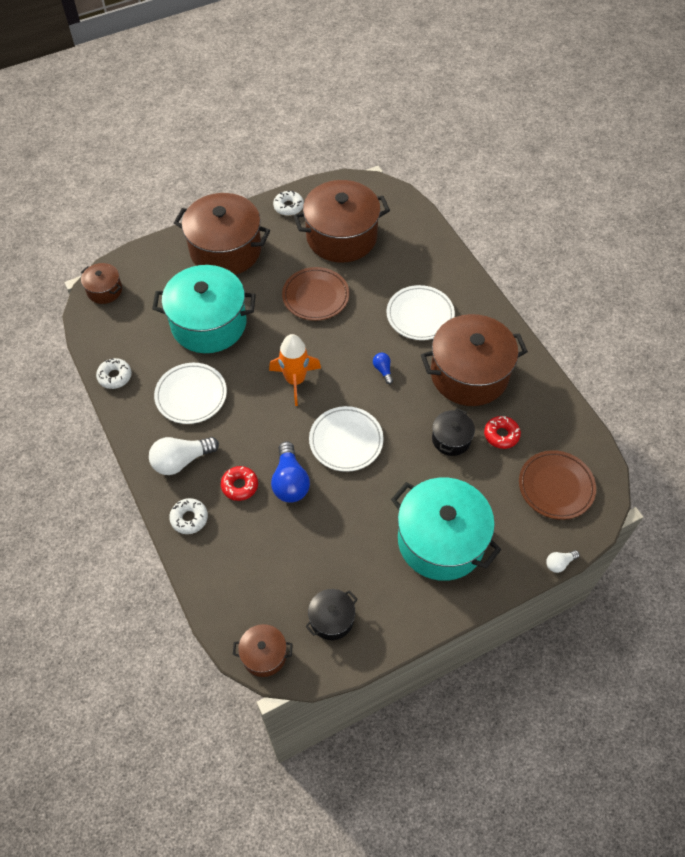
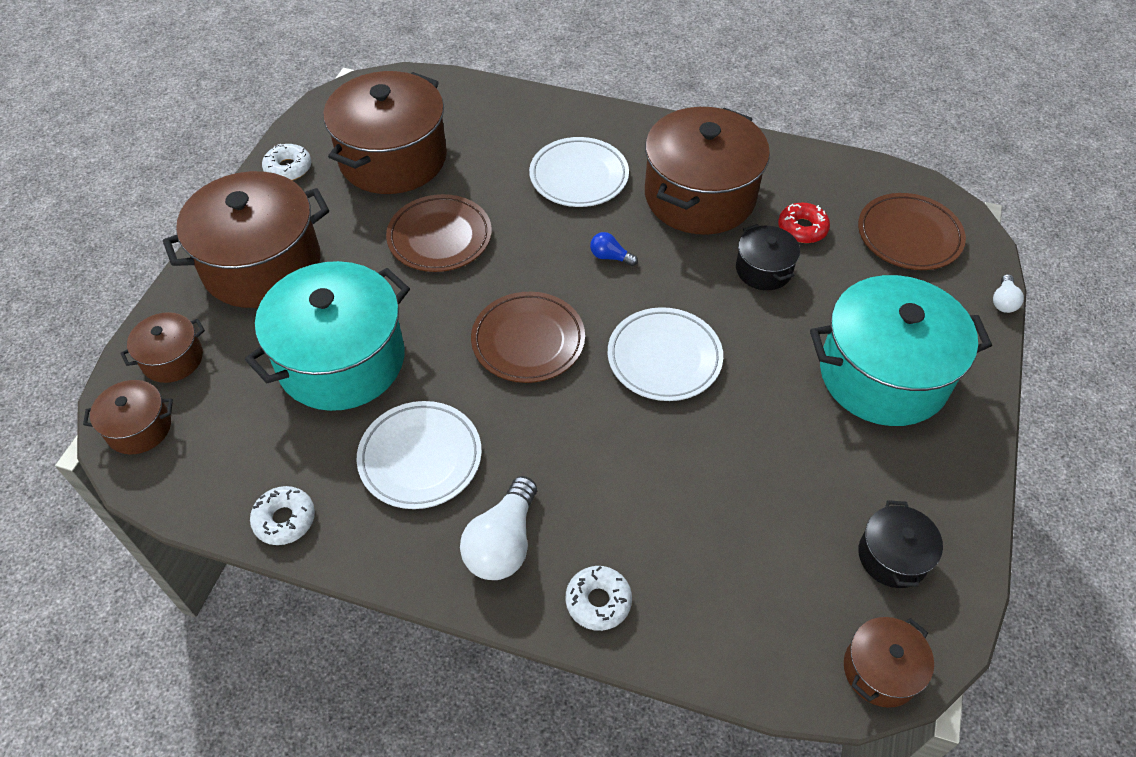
camera: 45 degrees left, 5 degrees down
(146, 268) = (172, 359): none -> brown pot
(240, 486) = (610, 508): red donut -> none
(290, 481) = (660, 452): blue light bulb -> none
(295, 380) = (528, 341): orange rocket -> brown plate

